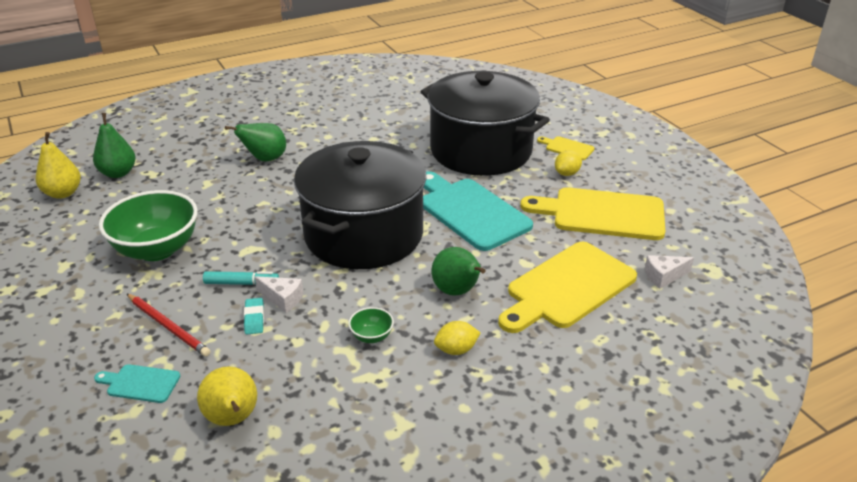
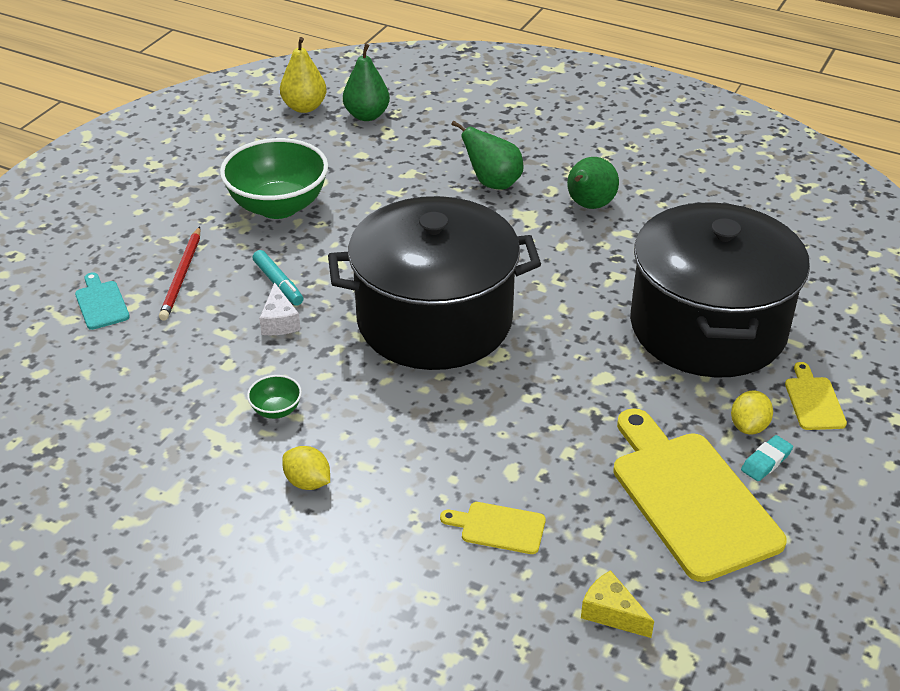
camera: 55 degrees right, 5 degrees up
(233, 419) = (99, 380): yellow pear -> none
(254, 319) = (236, 320): turquoise eraser -> turquoise eraser (766, 461)
(457, 291) = (404, 438): green pear -> green pear (589, 206)
(470, 211) = (565, 379): turquoise cutting board -> none
(567, 173) = (748, 426): yellow lemon -> yellow lemon turned 75 degrees counterclockwise
(567, 287) = (498, 527): yellow cutting board -> yellow cutting board, size x0.46
(663, 276) = (611, 613): white cheese -> yellow cheese

